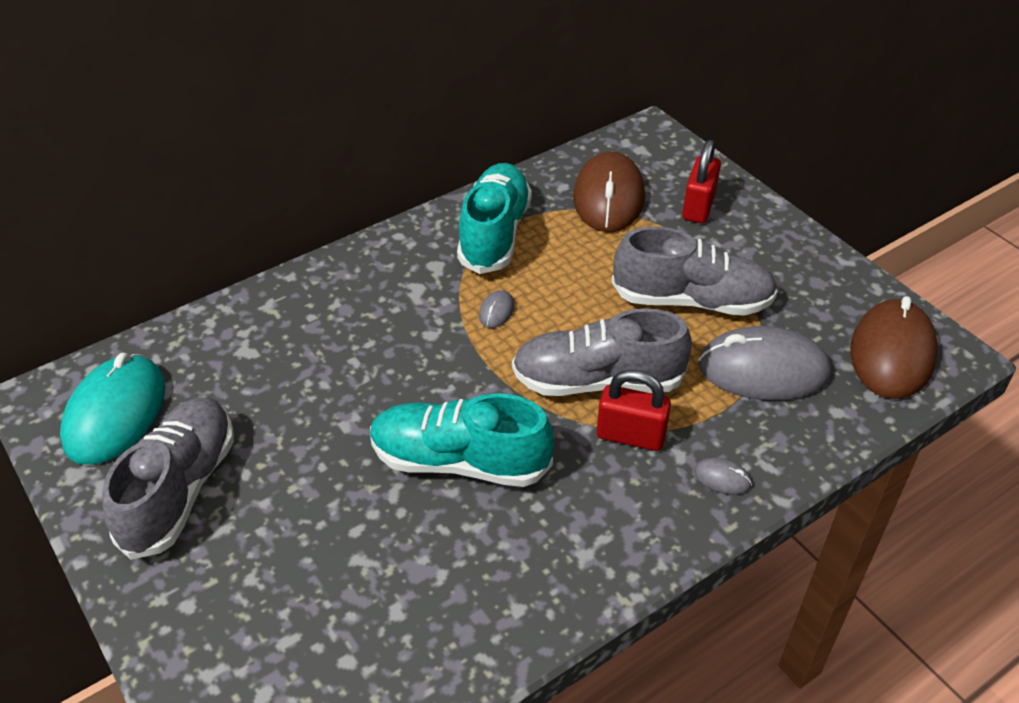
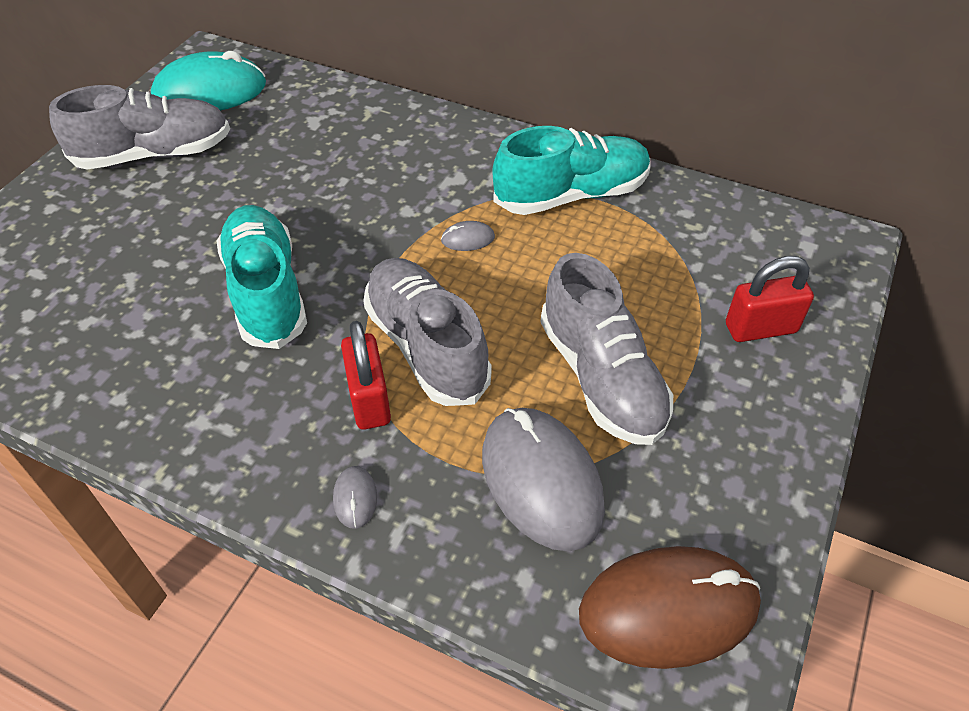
camera: 60 degrees right, 5 degrees up
(608, 197) = (702, 251): brown mouse -> none

